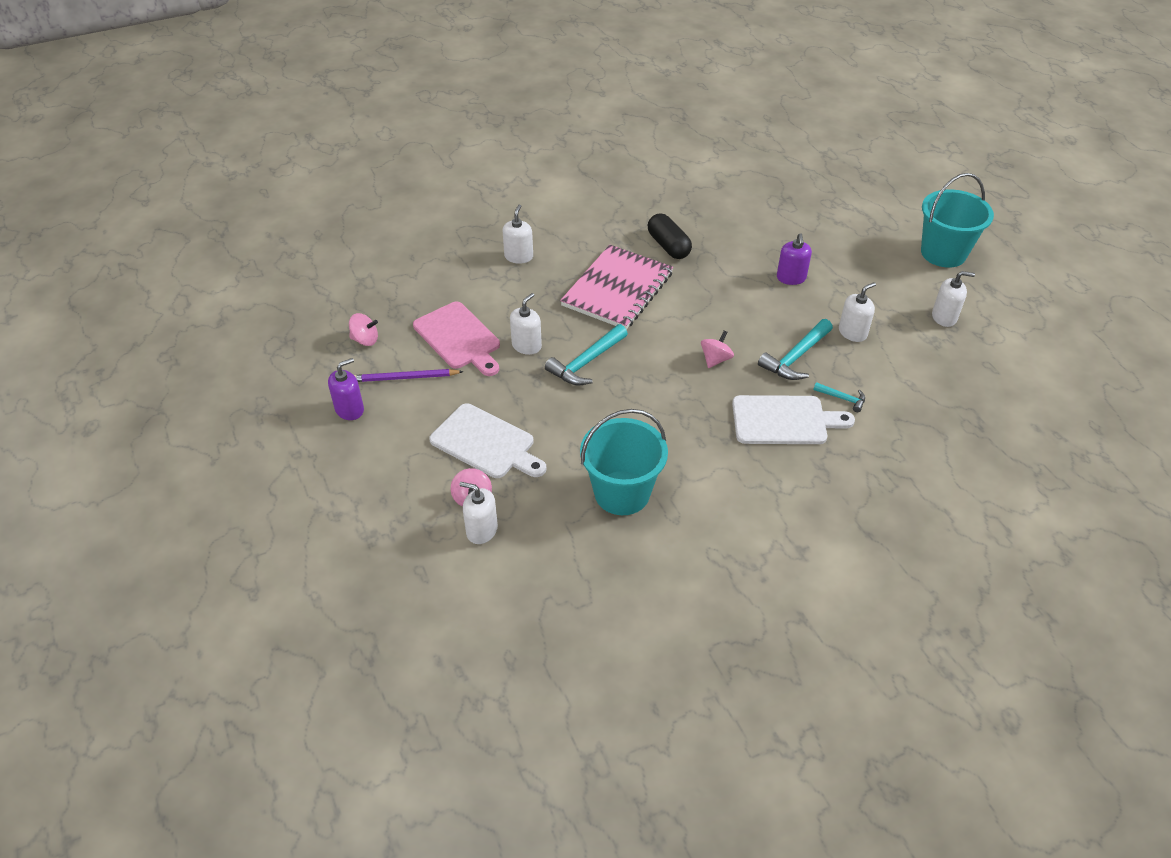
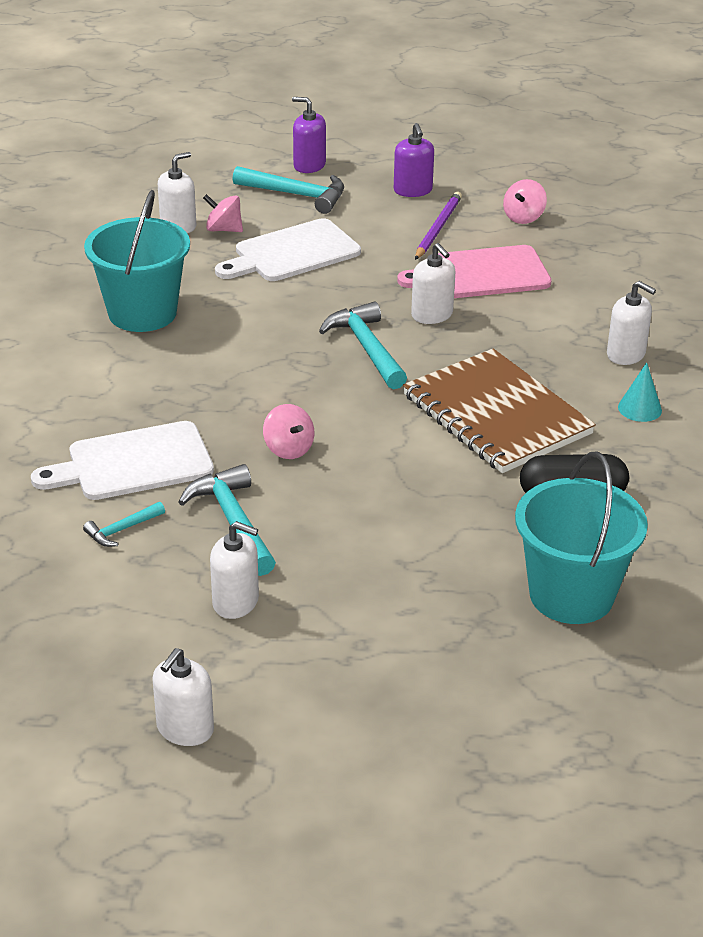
camera: 115 degrees right, 10 degrees down
(391, 476) = (296, 195): none -> turquoise hammer
(572, 240) = (639, 408): none -> turquoise cone
(617, 289) = (496, 414): pink notebook -> brown notebook
(784, 420) = (133, 463): white cutting board -> white cutting board turned 45 degrees clockwise
(791, 278) = (408, 593): purple soap dispenser -> purple soap dispenser (309, 165)
(852, 332) = (236, 602): white soap dispenser -> white soap dispenser turned 60 degrees counterclockwise
(943, 253) = (344, 830): turquoise bucket -> turquoise bucket (571, 595)

